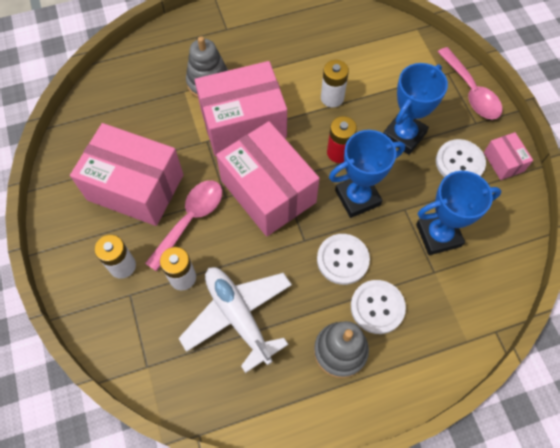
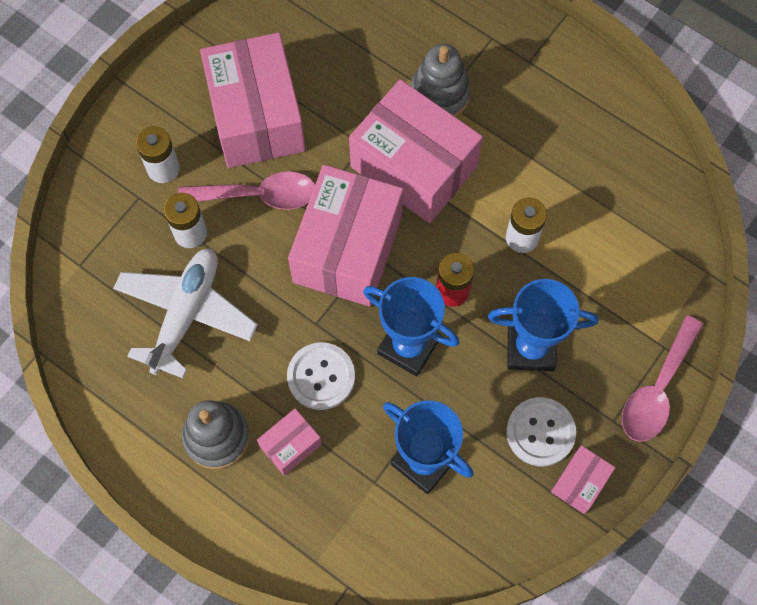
camera: 55 degrees right, 5 degrees up
(377, 307) = (290, 445): white button -> pink box

